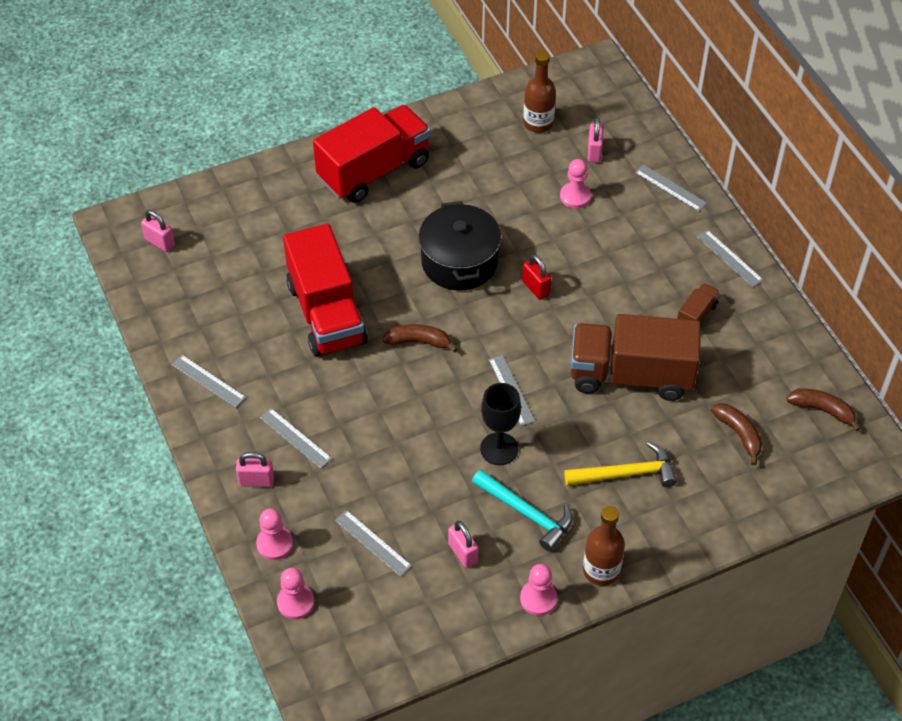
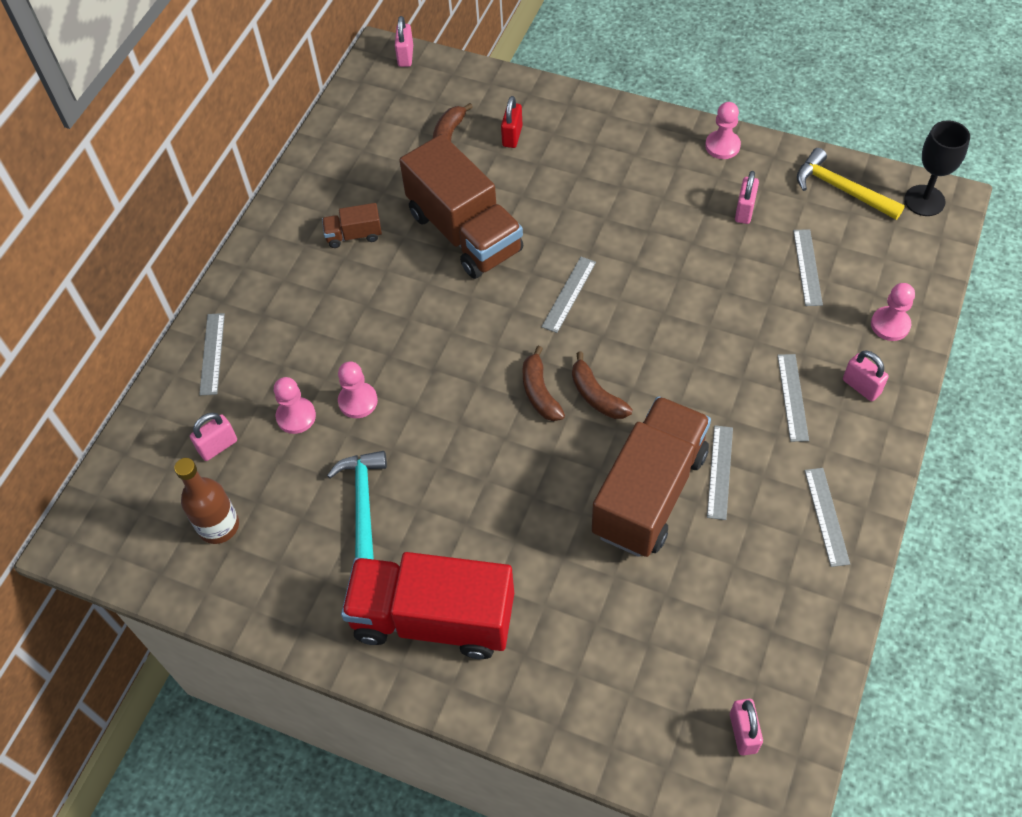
camera: 130 degrees left, 5 degrees up
(295, 602) = (911, 271): pink pawn -> pink pawn (358, 401)
(326, 313) = (649, 493): red truck -> brown truck
(459, 262) = (474, 441): black pot -> none
(499, 449) = (632, 259): black goblet -> black goblet (924, 200)
(526, 513) = (666, 201): turquoise hammer -> turquoise hammer (363, 505)
(536, 288) = (442, 361): red padlock -> red padlock (512, 136)
(601, 570) = (657, 131): brown bottle -> none
(626, 474) = (561, 172): yellow hammer -> yellow hammer (841, 189)
(729, 258) = (263, 256): grey ruler -> grey ruler (720, 472)
(822, 410) = (371, 108): brown banana -> brown banana (539, 392)
(865, 473) = (405, 56): none -> pink padlock

